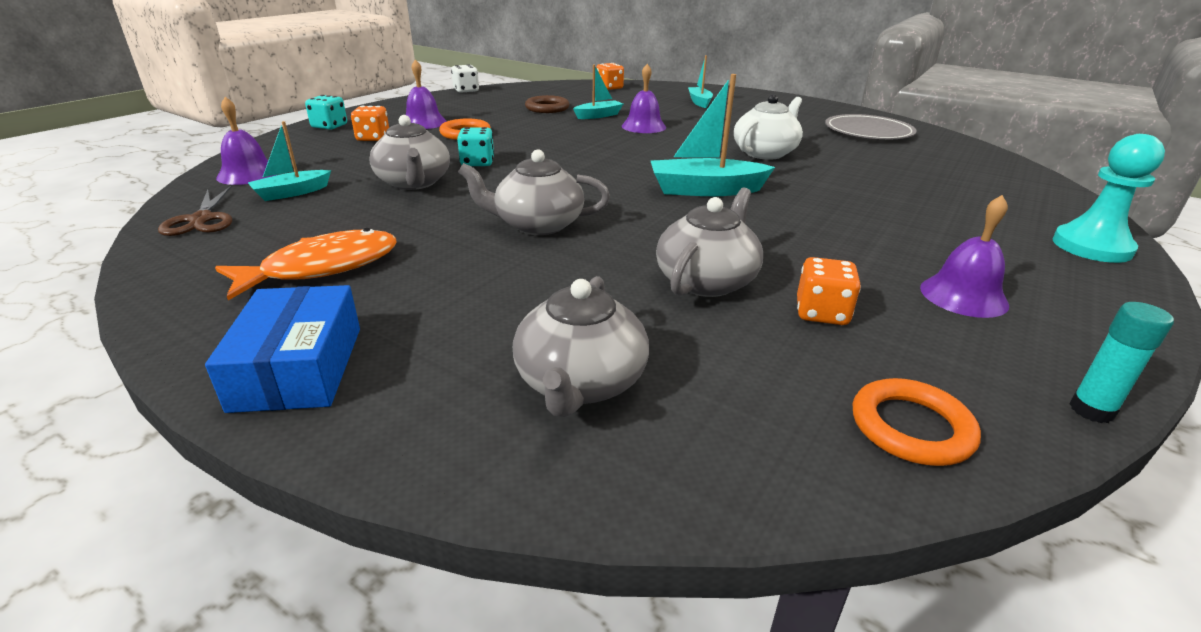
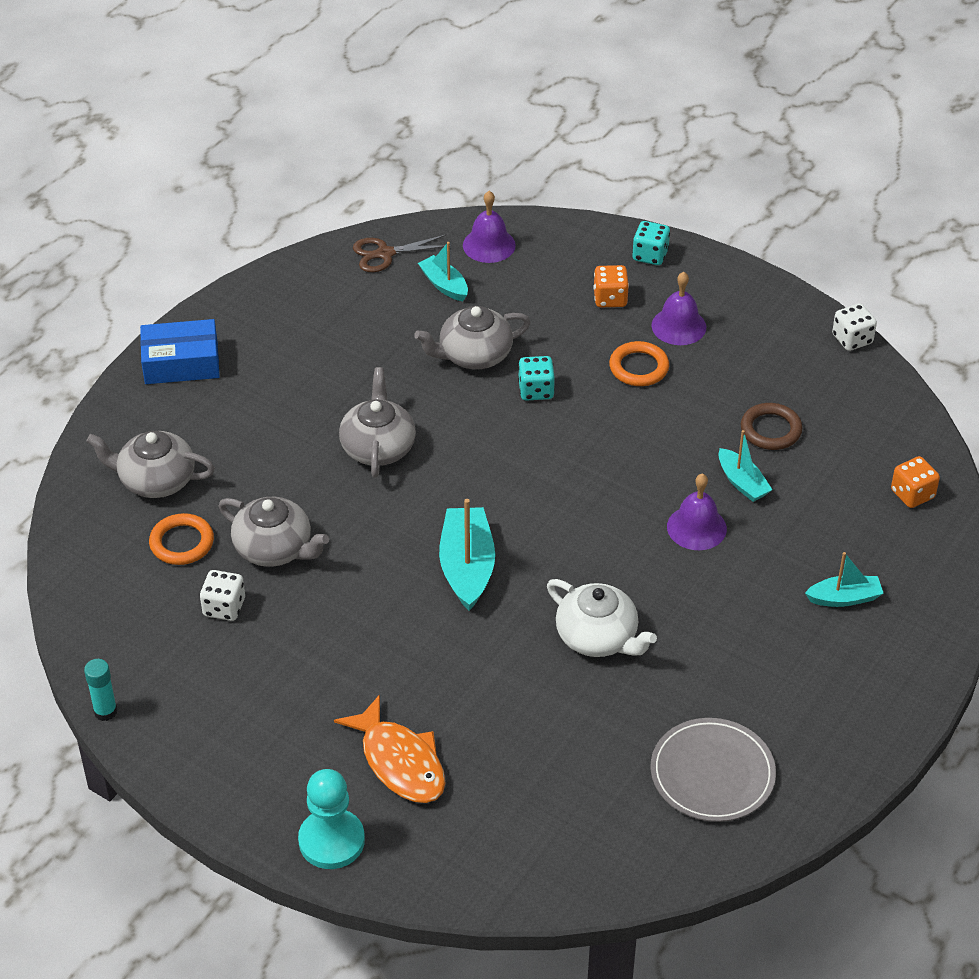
camera: 90 degrees right, 15 degrees up
(323, 268) = (302, 341): orange fish -> orange fish (400, 762)
(821, 313) = (224, 607): orange dice -> white dice
(911, 427) = (101, 619): orange ring -> orange ring (182, 543)
(963, 296) = (244, 701): purple bell -> none

